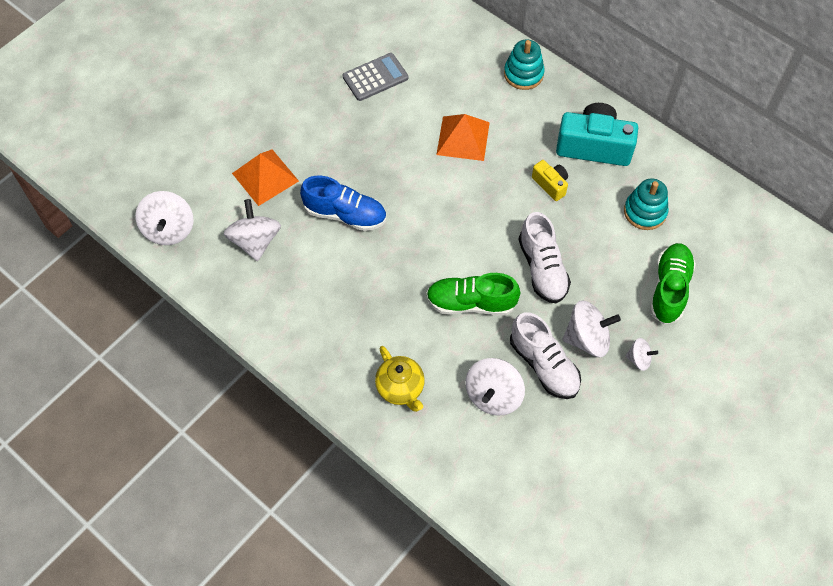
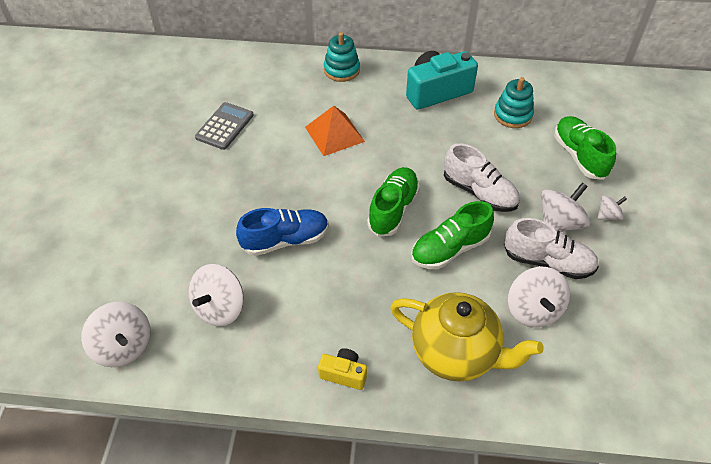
camera: 35 degrees left, 10 degrees down
(255, 241) = (220, 308): white spinning top -> white spinning top turned 105 degrees counterclockwise
(265, 177) = (186, 249): orange pyramid -> none
(400, 389) = (455, 353): yellow teapot -> yellow teapot, size x1.66
(454, 239) = (393, 209): none -> green shoe
(550, 184) = (430, 132): yellow camera -> yellow camera (344, 374)

